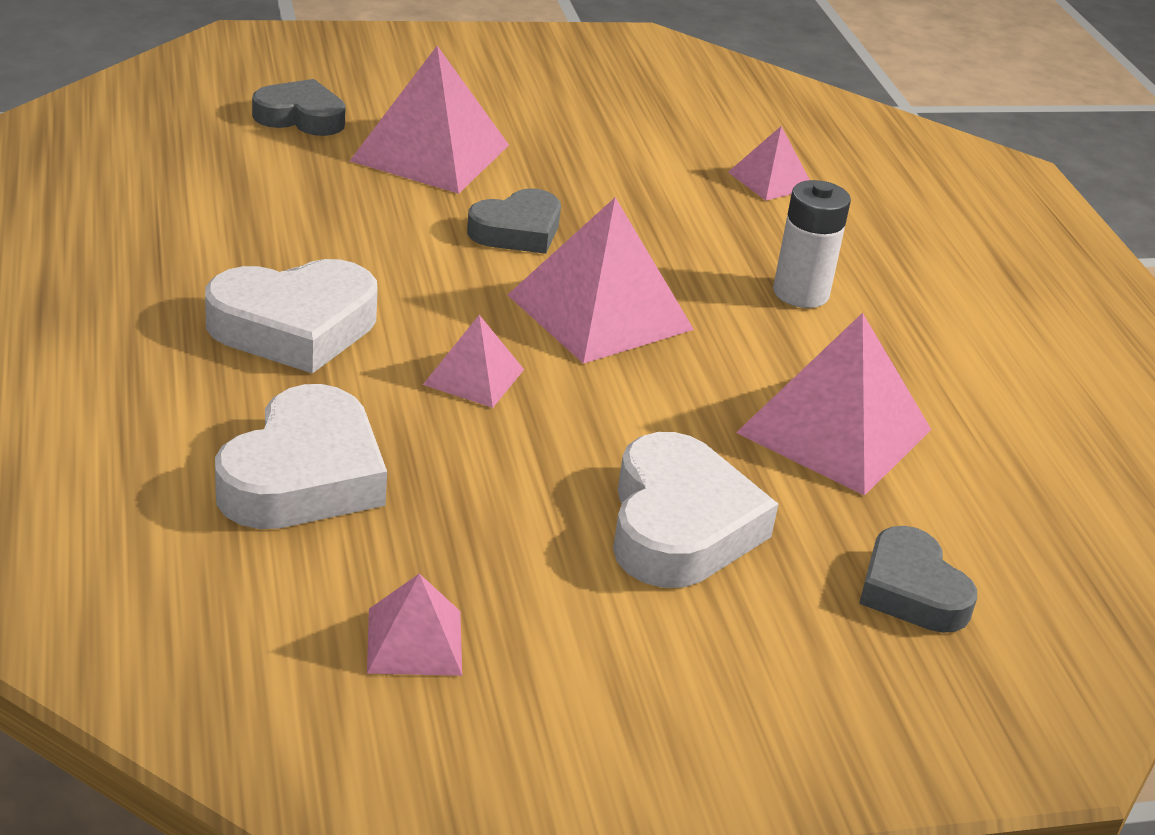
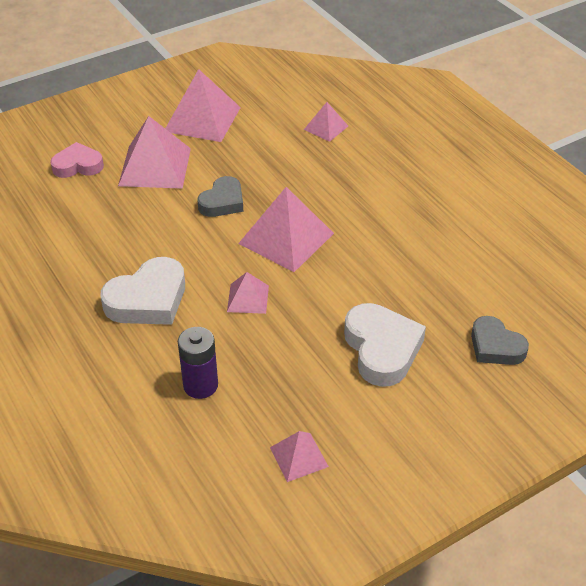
camera: 15 degrees left, 10 degrees up
(301, 117) = (78, 165): grey heart -> pink heart
(303, 476) = (200, 385): white heart -> purple battery
(801, 293) = (372, 193): white battery -> none
(834, 430) = (423, 269): pink pyramid -> pink pyramid (202, 119)

